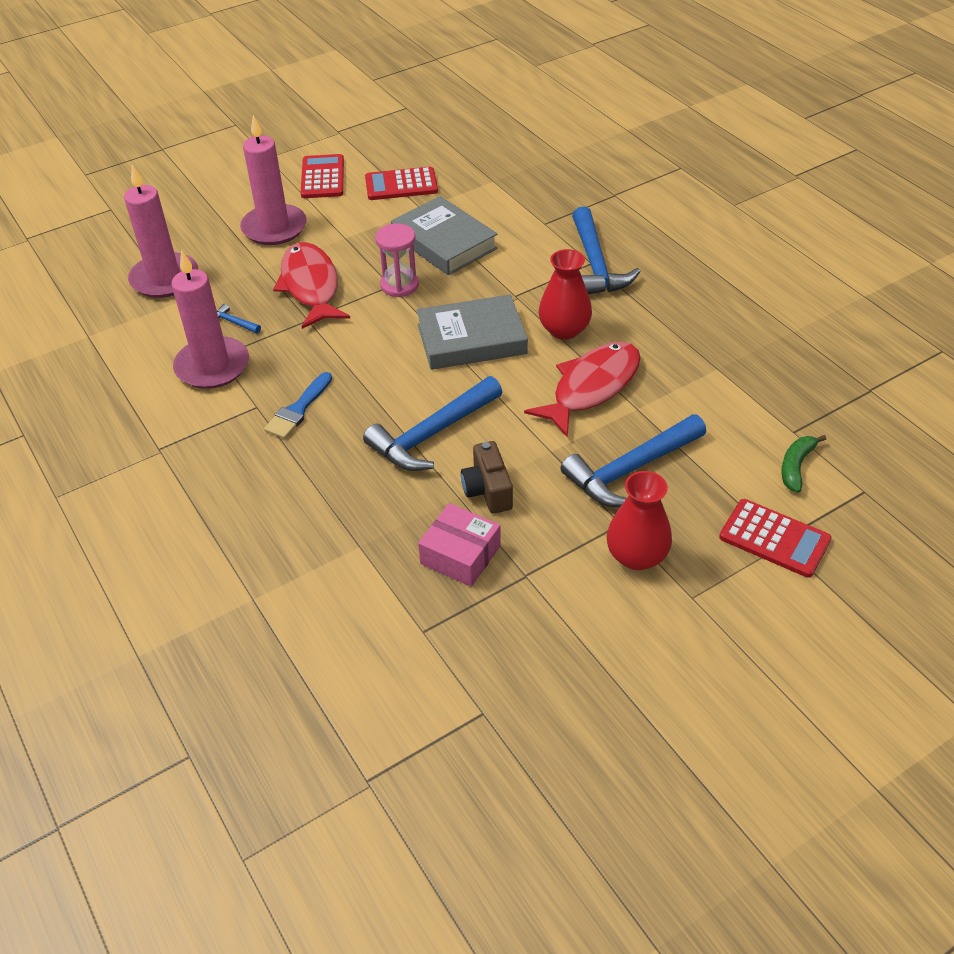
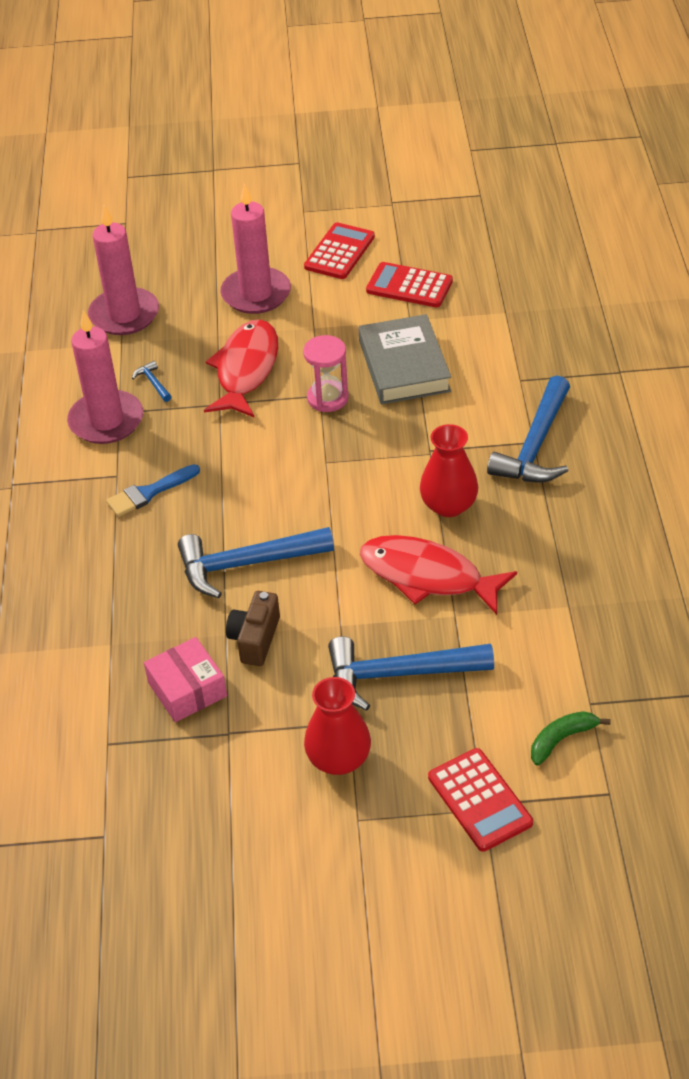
camera: 30 degrees right, 0 degrees up
(471, 339) = (353, 481): grey book -> none
(591, 387) = (428, 576): red fish -> red fish turned 135 degrees counterclockwise

